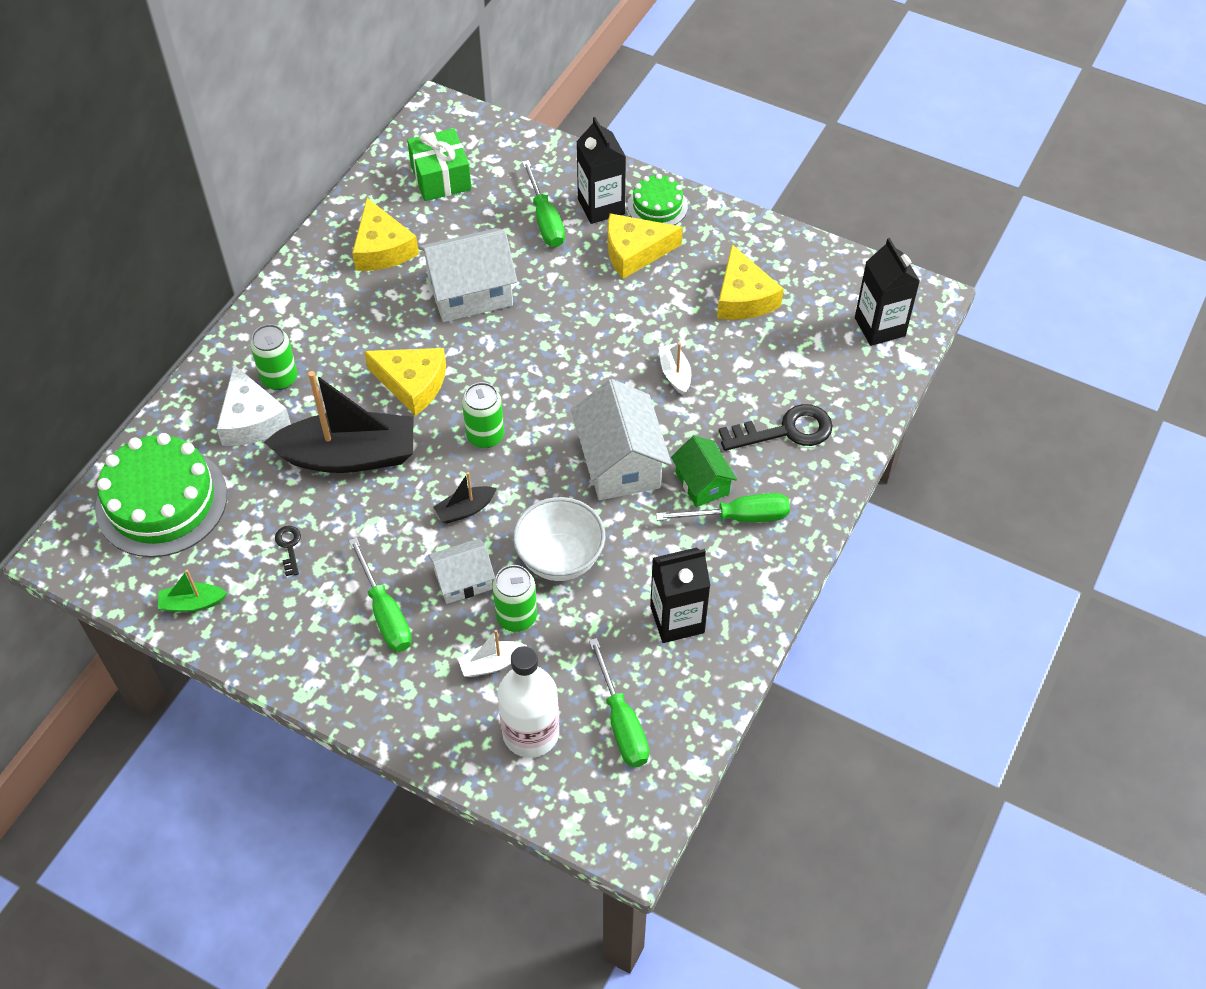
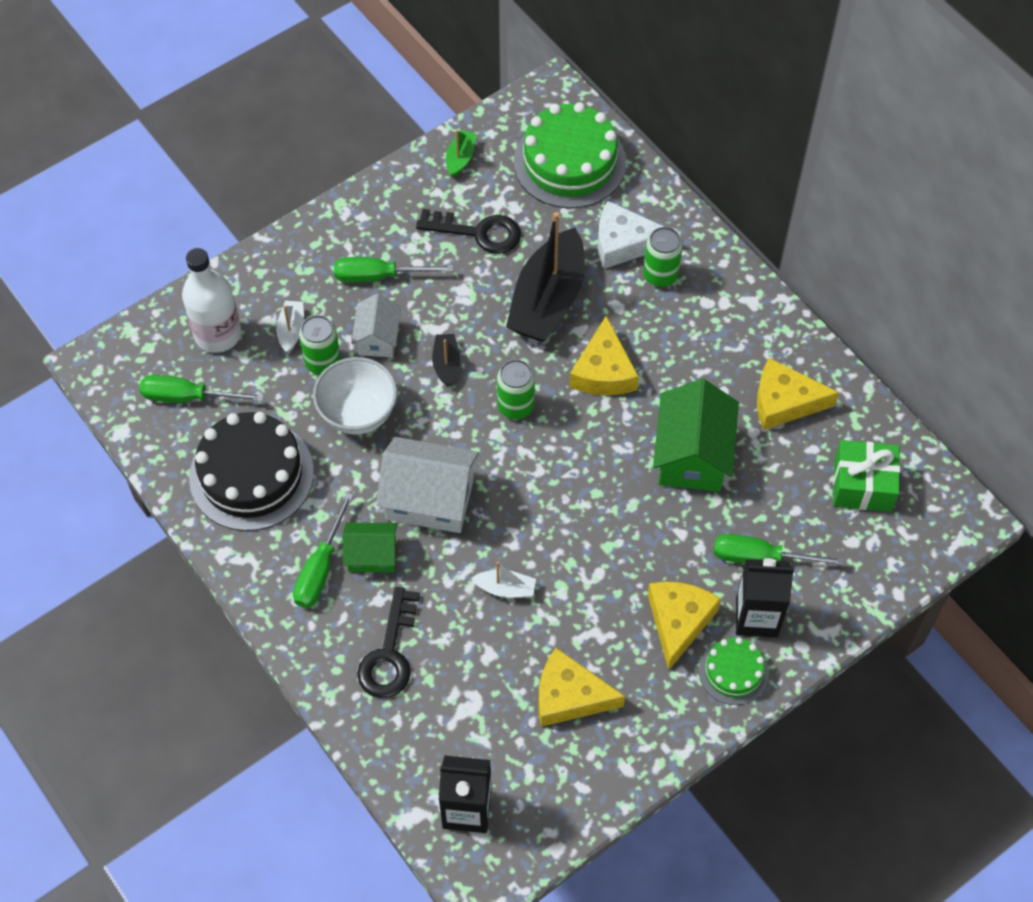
camera: 115 degrees right, 5 degrees up
(289, 547) = (478, 232): black key -> black key, size x2.05
(412, 384) = (603, 371): yellow cheese -> yellow cheese turned 45 degrees counterclockwise
(470, 292) = (692, 455): white house -> green house
(677, 619) = (251, 475): black carton -> black cake

